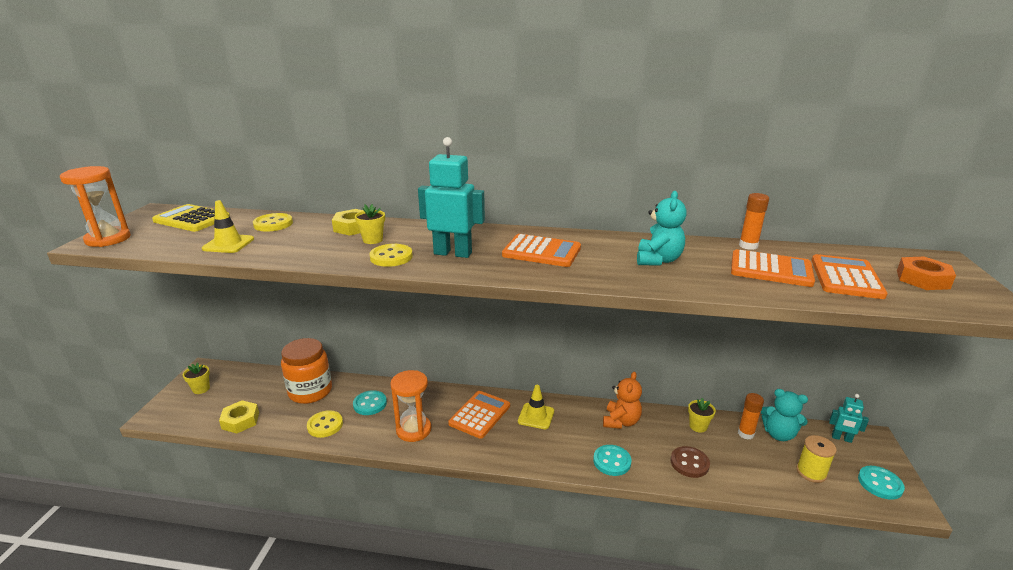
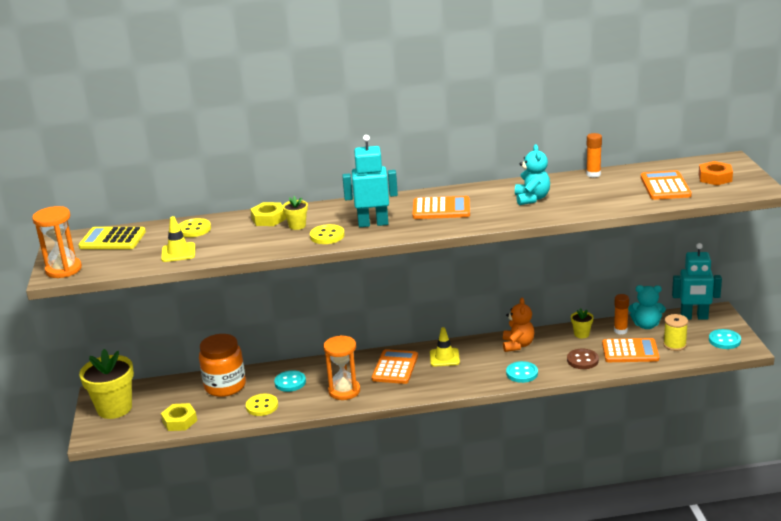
camera: 15 degrees left, 0 degrees up
(201, 389) = (114, 408): yellow flower pot -> yellow flower pot, size x2.18
(770, 269) = (613, 190): orange calculator -> orange calculator (630, 351)
(841, 438) = (694, 317): turquoise robot -> turquoise robot, size x1.78

